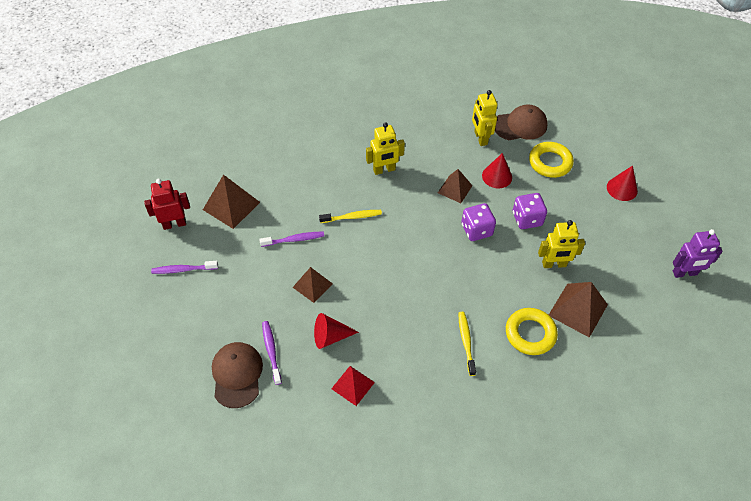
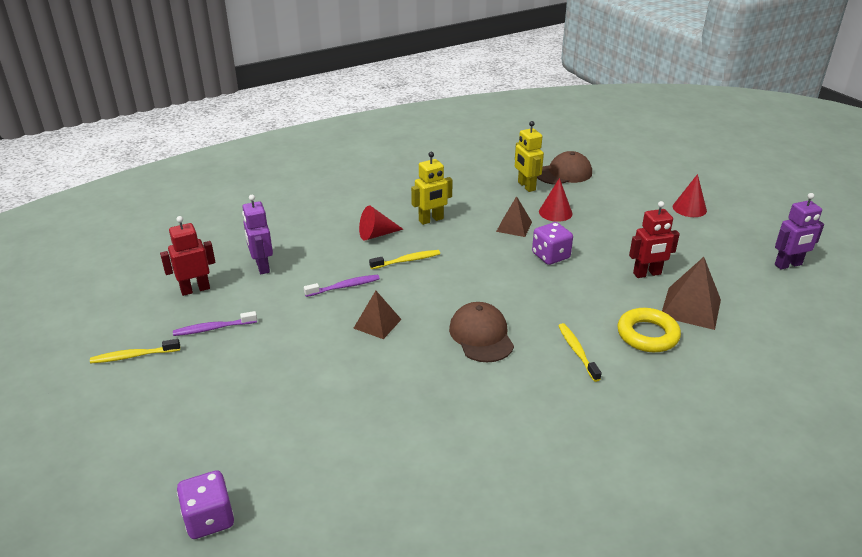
camera: 10 degrees left, 20 degrees down
(120, 289) = (133, 356): none -> yellow toothbrush
(231, 206) = (262, 266): brown pyramid -> purple robot
(237, 375) = (303, 420): brown cap -> brown cap (481, 335)
(271, 351) = (342, 391): purple toothbrush -> none
(330, 336) = (413, 367): red cone -> red cone (376, 234)
(353, 385) = (455, 410): red pyramid -> none
(527, 219) = (601, 241): purple dice -> purple dice (209, 519)
(550, 162) = (606, 197): yellow ring -> none
(554, 264) = (647, 274): yellow robot -> red robot

